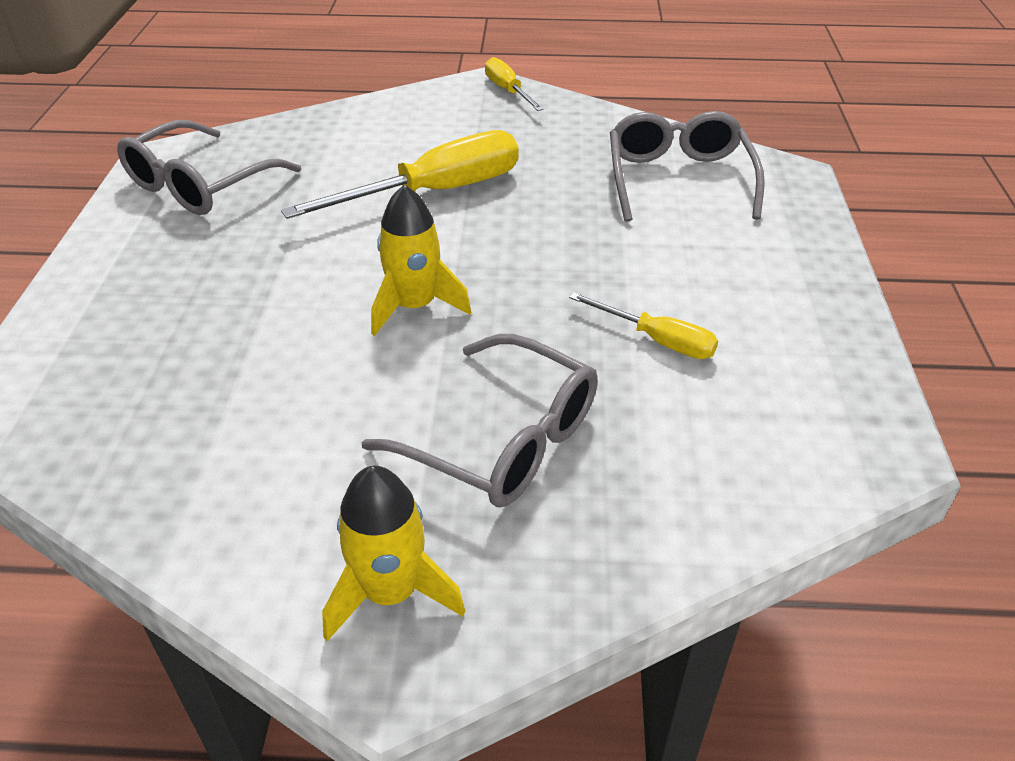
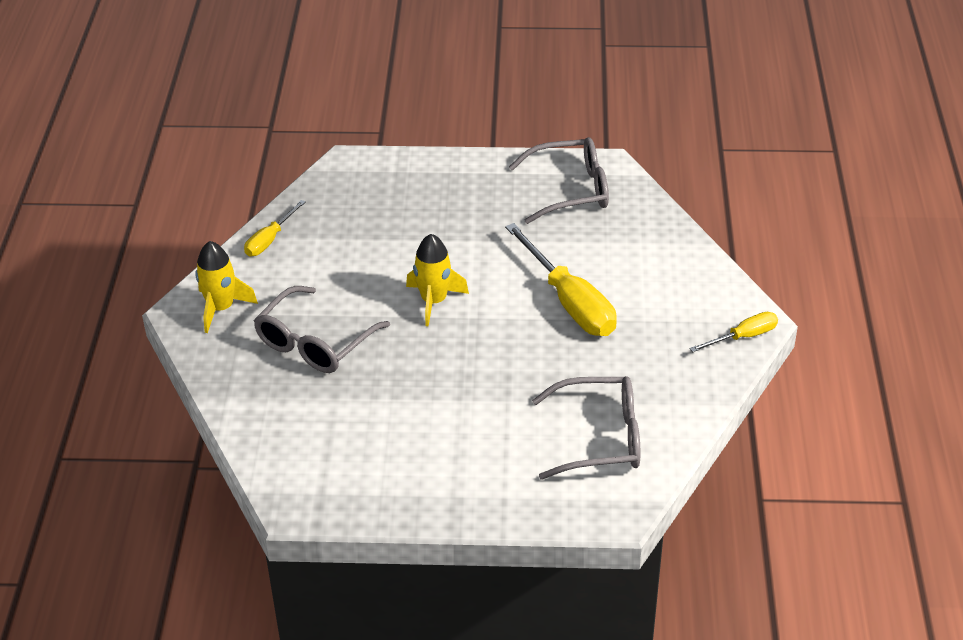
camera: 90 degrees right, 0 degrees up
(200, 185) = (570, 190): grey glasses -> grey glasses turned 135 degrees clockwise
(657, 340) = (397, 411): yellow screwdriver -> yellow screwdriver (269, 240)

